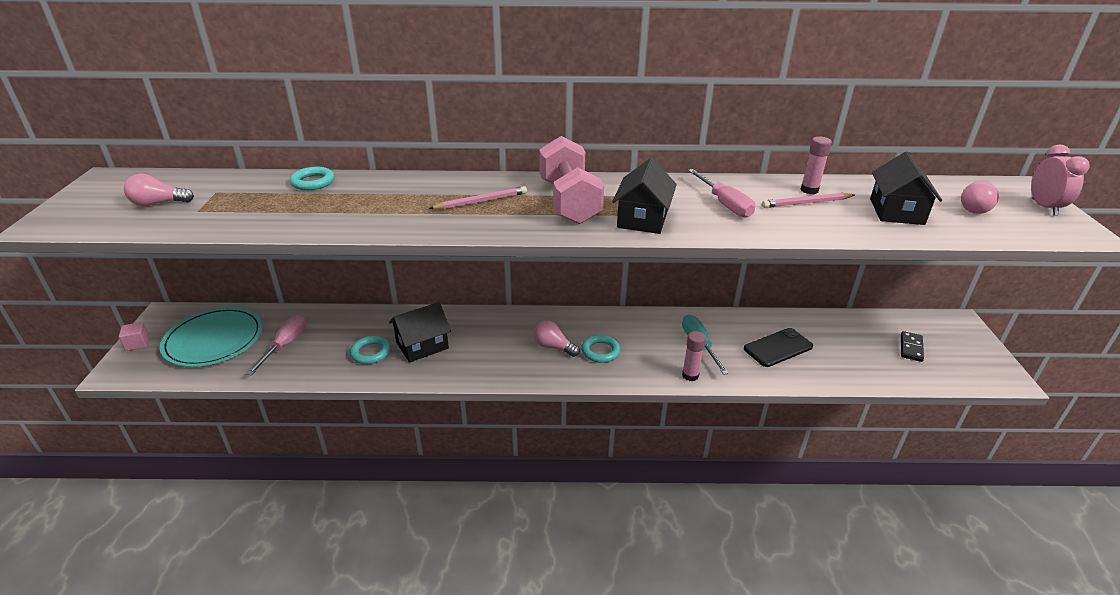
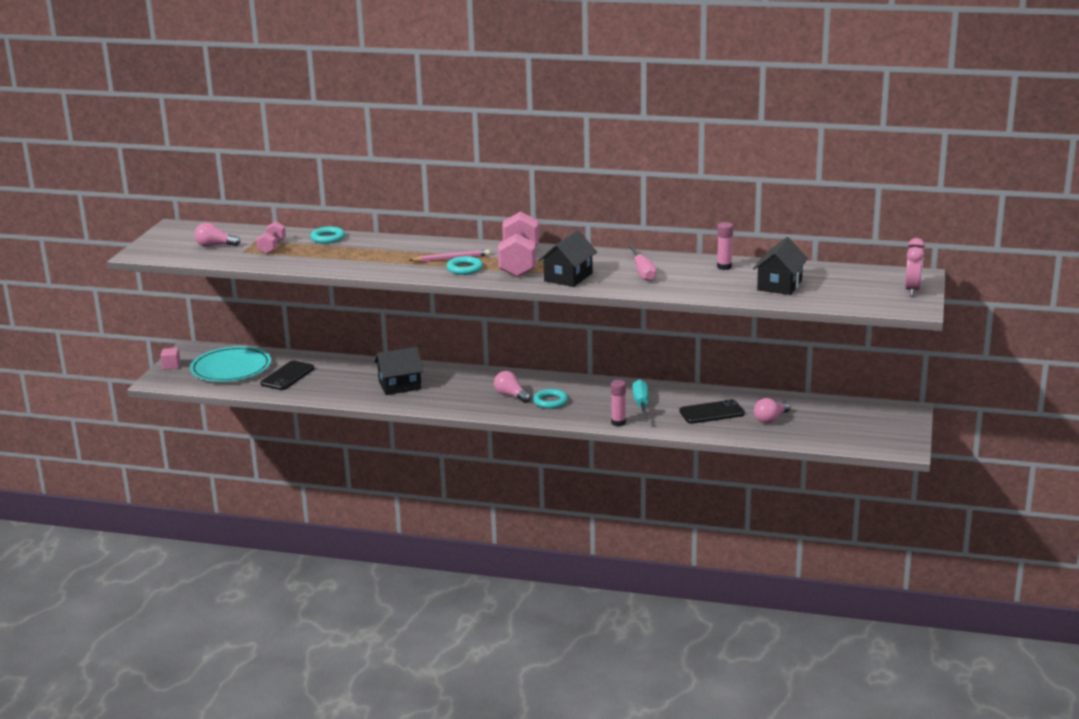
camera: 15 degrees right, 10 degrees down
(239, 200) = (272, 247): none -> pink dumbbell
(285, 345) = (287, 376): pink screwdriver -> black phone
(370, 352) = (356, 386): turquoise ring -> turquoise ring (464, 269)
(806, 203) = (711, 275): pink pencil -> none
(911, 348) = (837, 423): black domino -> none
(974, 208) = (850, 287): pink light bulb -> pink light bulb (770, 419)

